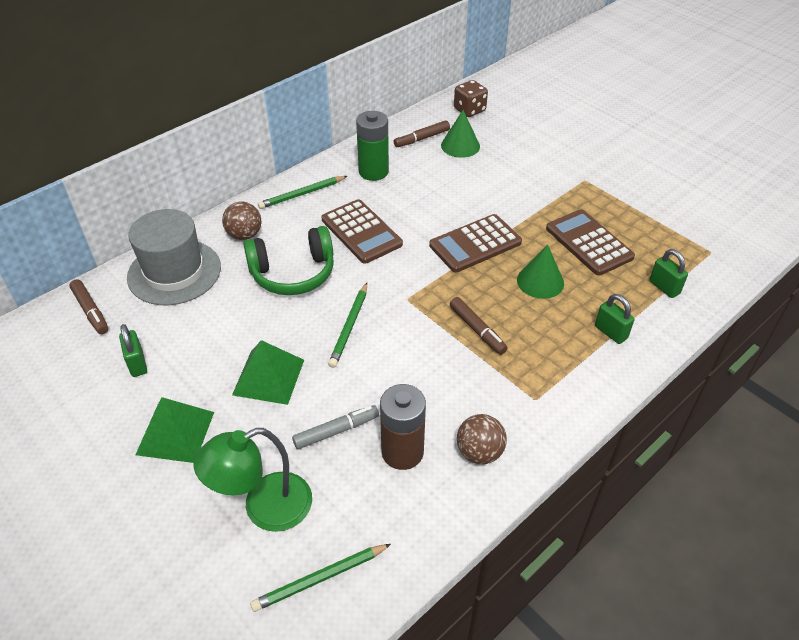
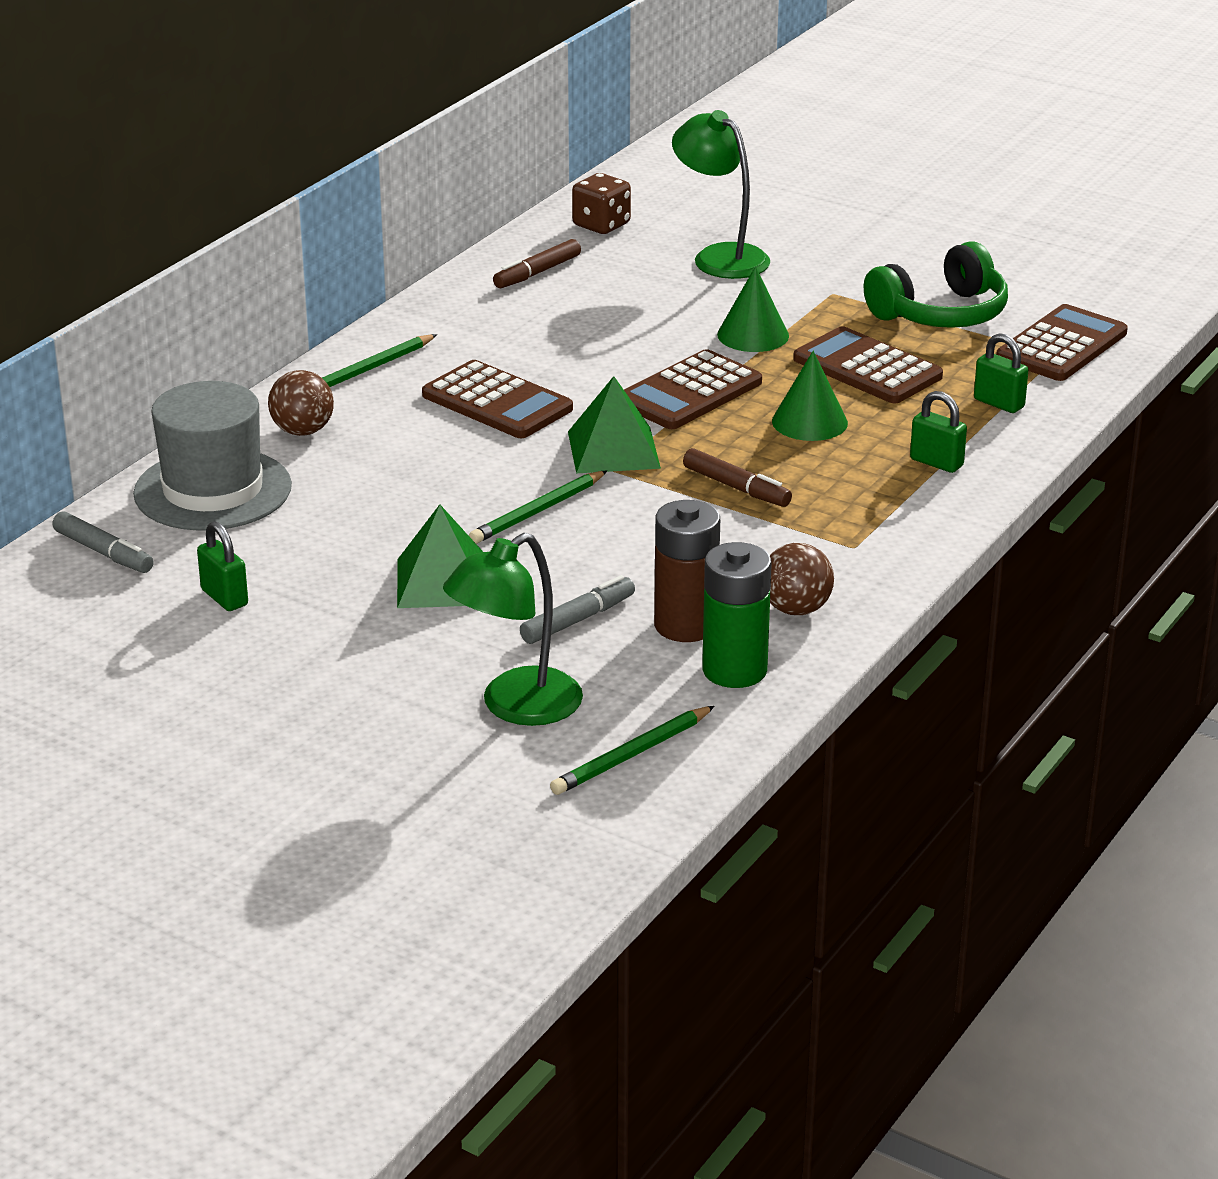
camera: 15 degrees left, 15 degrees down
(91, 311) = (104, 552): brown marker -> grey marker
(175, 433) = (336, 657): green pyramid -> green pyramid (613, 449)
(293, 273) = (412, 465): green headphones -> green headphones (941, 313)
(349, 327) = (538, 511): green pencil -> green pencil turned 45 degrees clockwise
(373, 172) = (476, 325): green battery -> green battery (734, 670)
(460, 145) = (608, 274): green cone -> green cone (753, 335)
(528, 142) = (720, 257): none -> green lamp
(716, 245) = (1062, 345): none -> brown calculator

